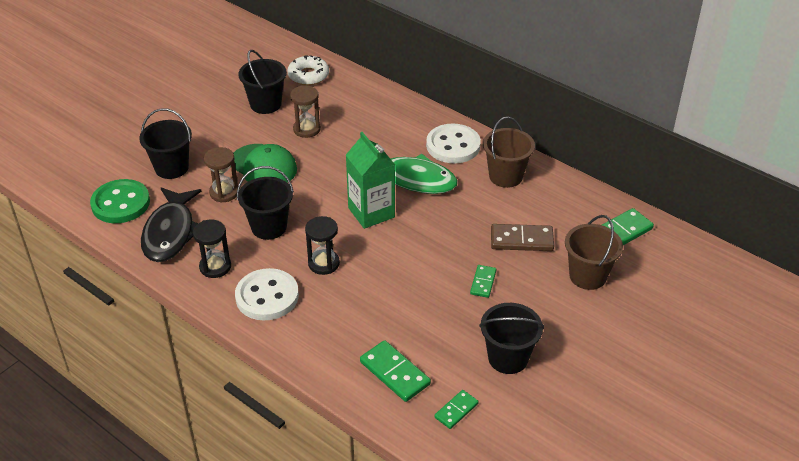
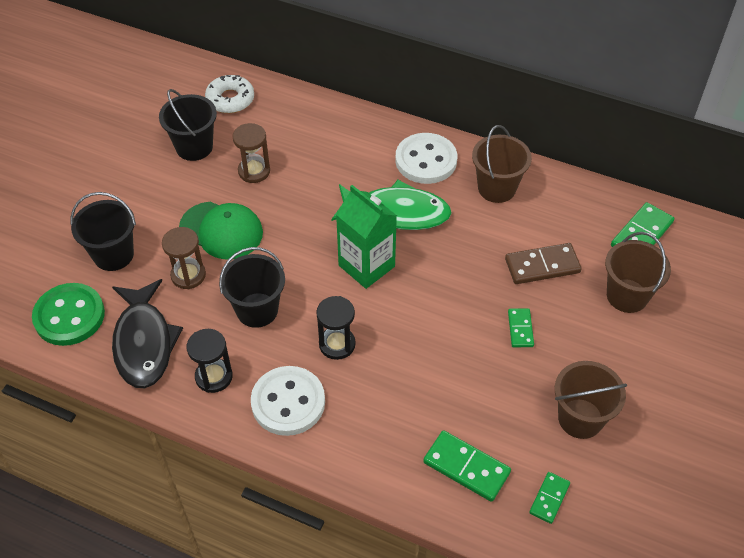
camera: 15 degrees left, 10 degrees up
(508, 358) = (580, 418): black bucket -> brown bucket

